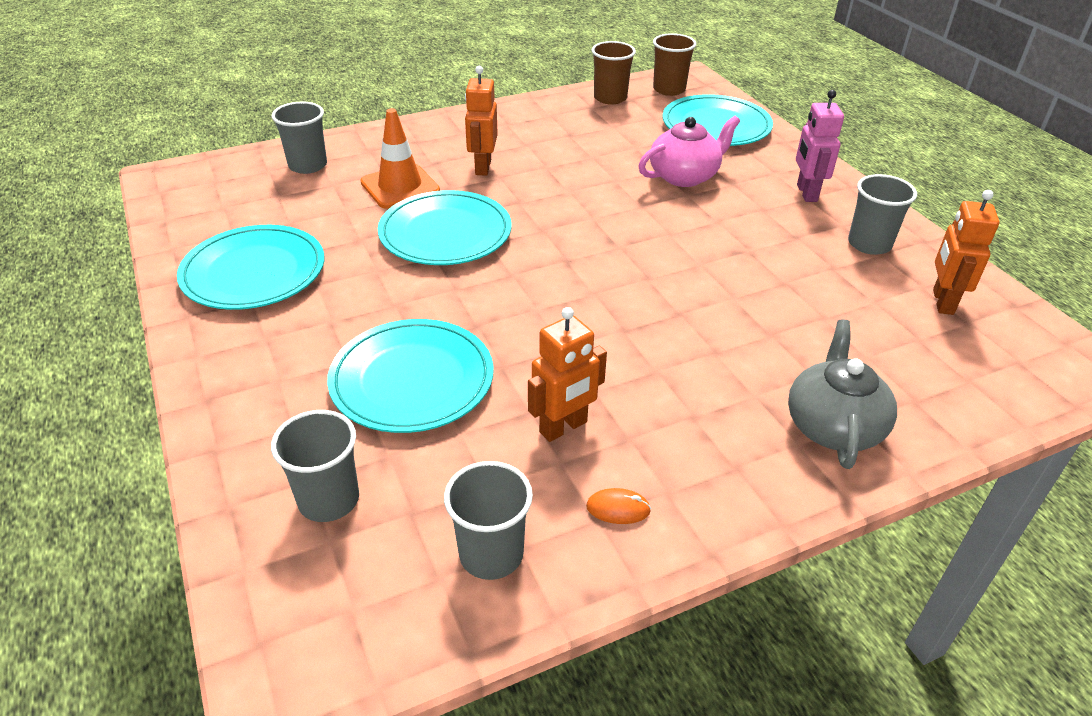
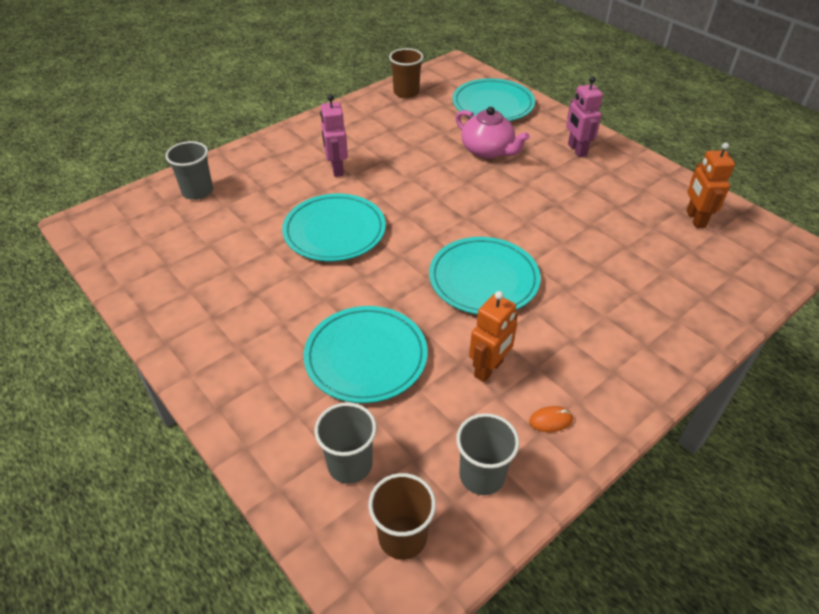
camera: 15 degrees left, 5 degrees up
(254, 272) = (201, 294): turquoise plate -> turquoise plate (483, 279)
(400, 187) = (281, 197): orange traffic cone -> none
(482, 167) = (336, 169): orange robot -> pink robot
(669, 89) = (446, 78): brown cup -> brown cup (402, 537)
(684, 176) = (488, 150): pink teapot -> pink teapot turned 90 degrees clockwise
(833, 426) = (662, 326): grey teapot -> none
(869, 244) = (633, 183): grey cup -> none

